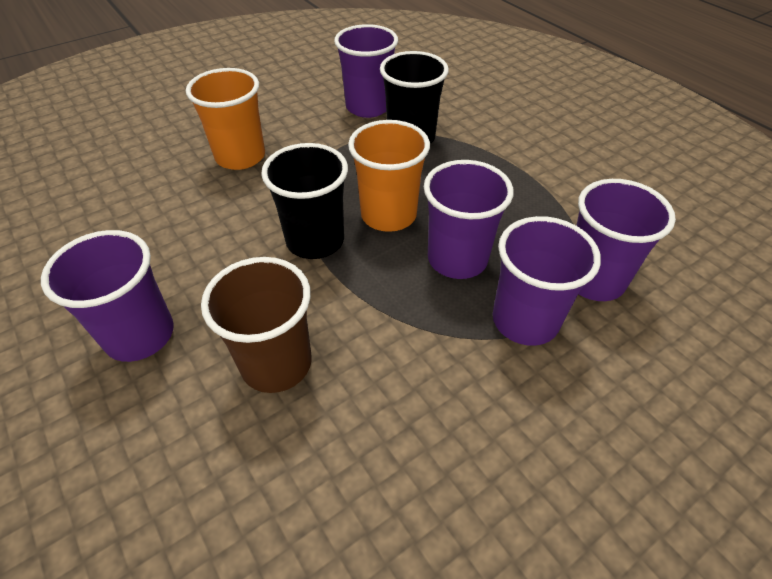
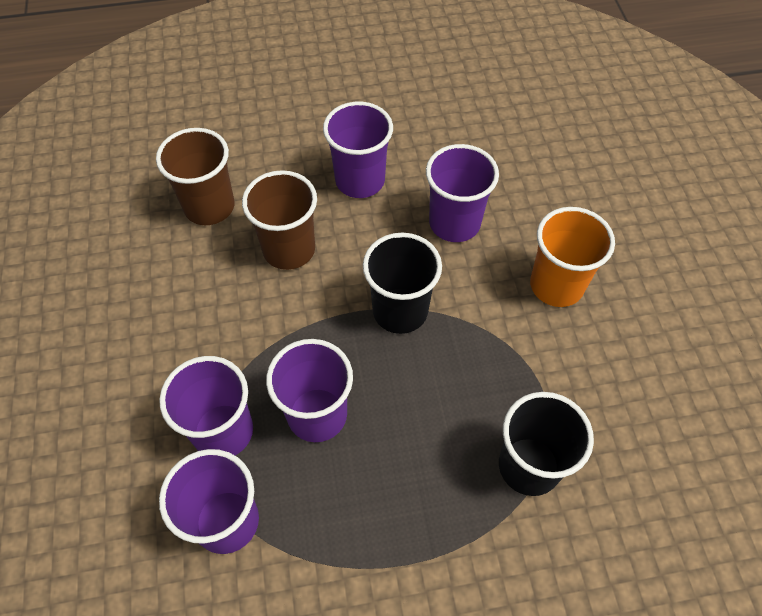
camera: 115 degrees right, 10 degrees up
(235, 502) = (209, 207): none -> brown cup
(368, 107) = (616, 445): purple cup -> purple cup (454, 223)
(388, 215) = (404, 383): orange cup -> none

